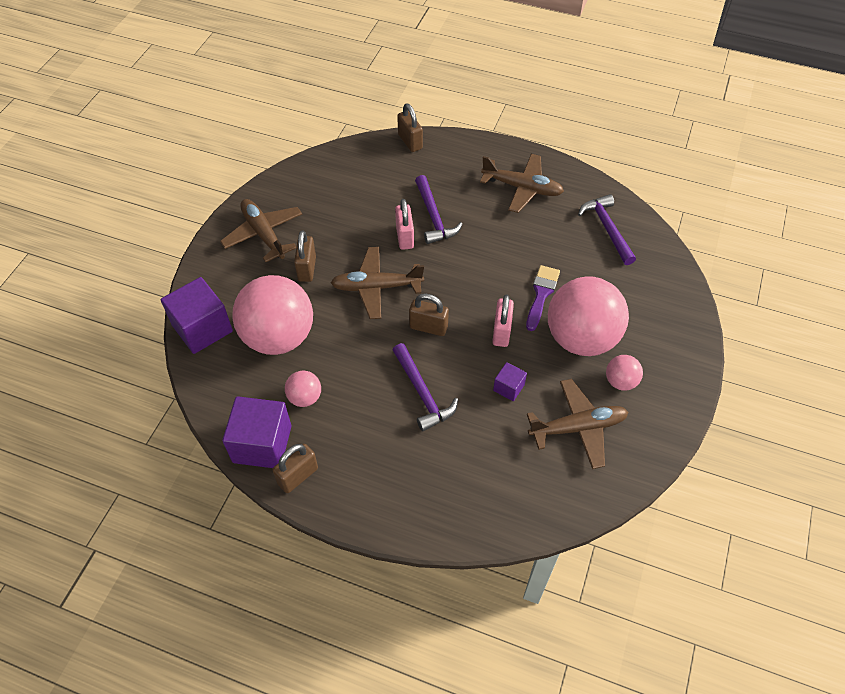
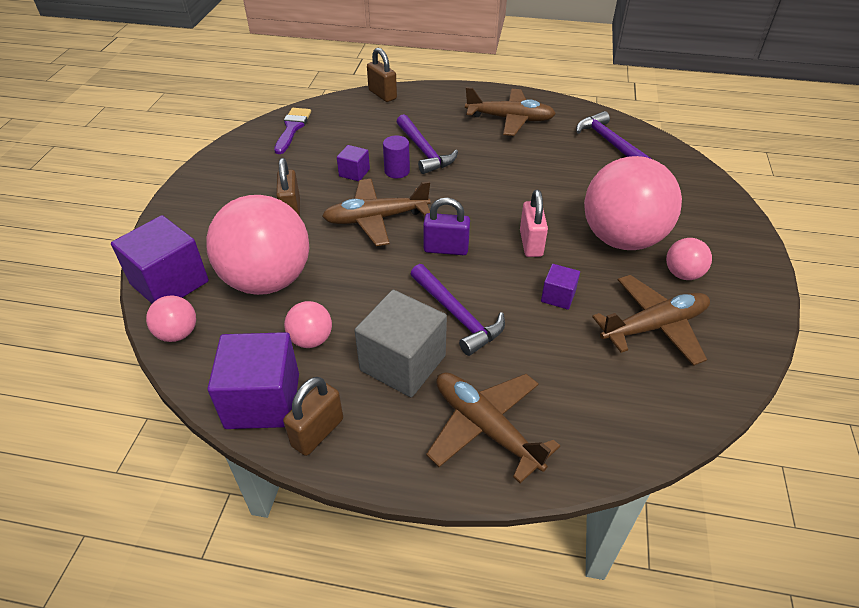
camera: 10 degrees left, 10 degrees down
(205, 376) = (178, 333): none -> pink ball
(264, 234) = (235, 185): brown plane -> brown plane (485, 427)
(367, 234) = (354, 173): none -> purple cube
(371, 429) = (403, 363): none -> grey cube
(405, 237) = (397, 171): pink padlock -> purple cylinder
(428, 327) = (446, 249): brown padlock -> purple padlock
(541, 294) = (563, 204): purple brush -> purple brush (292, 128)

